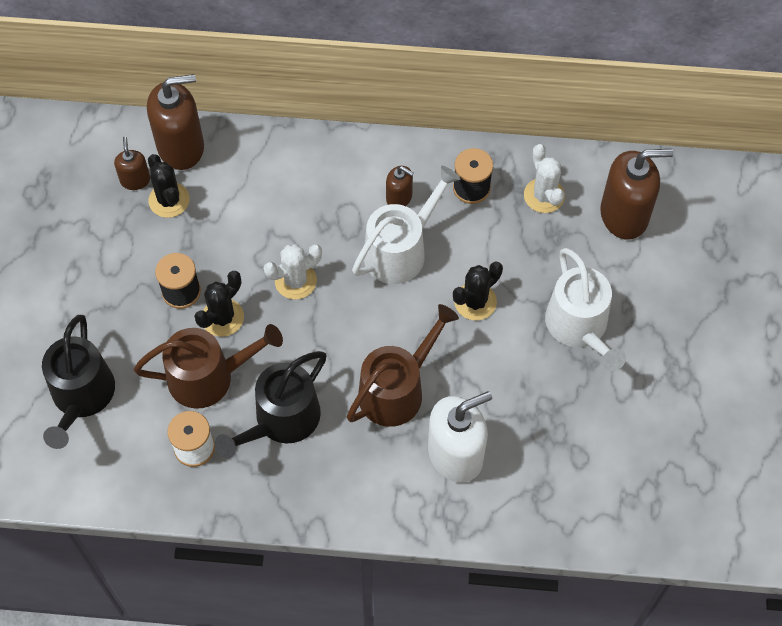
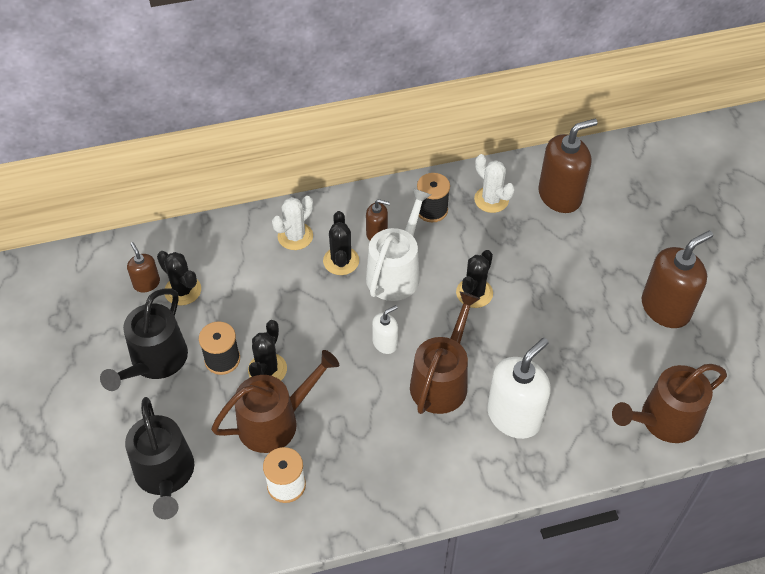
camera: 20 degrees left, 10 degrees down
(181, 147) = (177, 247): brown soap dispenser -> brown soap dispenser (665, 308)
(281, 420) = (354, 437): black watering can -> black watering can (155, 361)
(295, 281) = (318, 321): white cactus -> white cactus (295, 236)
(347, 218) = (341, 261): none -> black cactus
(355, 328) = (385, 343): none -> white soap dispenser
(579, 327) = (566, 287): white watering can -> none
(614, 512) = (664, 420): none -> brown watering can

